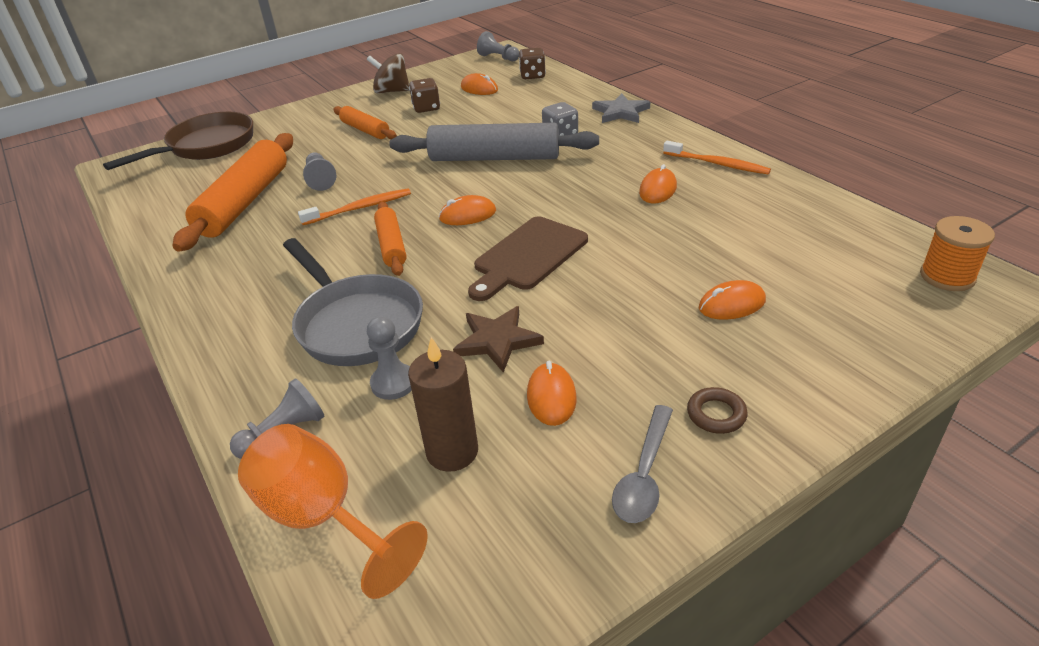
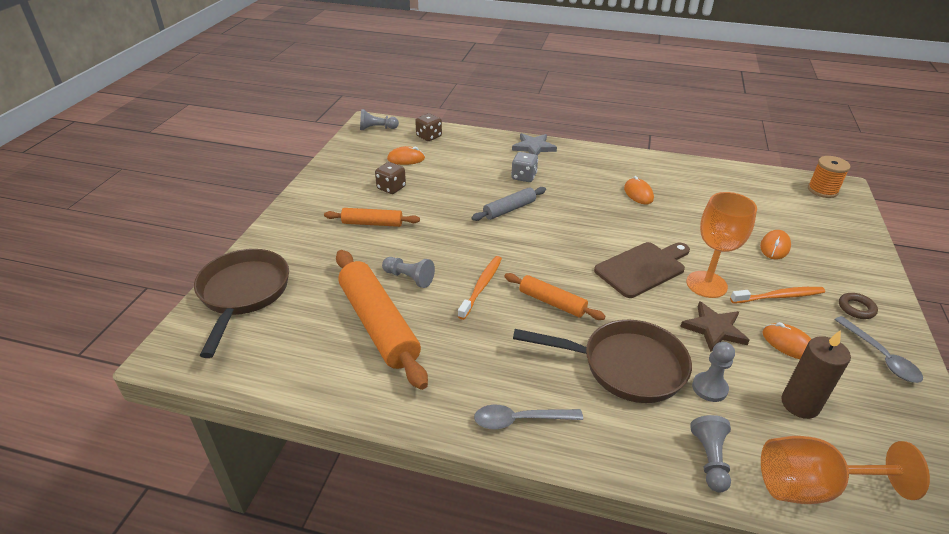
camera: 45 degrees left, 0 degrees up
(212, 314) = (519, 420): none -> grey spoon
(356, 323) = (625, 366): grey pan -> brown pan
(392, 91) = (336, 183): brown spinning top -> none
(467, 215) = (562, 258): orange mouse -> none
(494, 158) = (509, 209): grey rolling pin -> grey rolling pin, size x0.55
(528, 256) = (642, 268): brown cutting board -> brown cutting board turned 120 degrees counterclockwise
(569, 300) = (706, 284): none -> orange goblet
(717, 164) = (641, 165): orange toothbrush -> orange toothbrush (779, 296)

